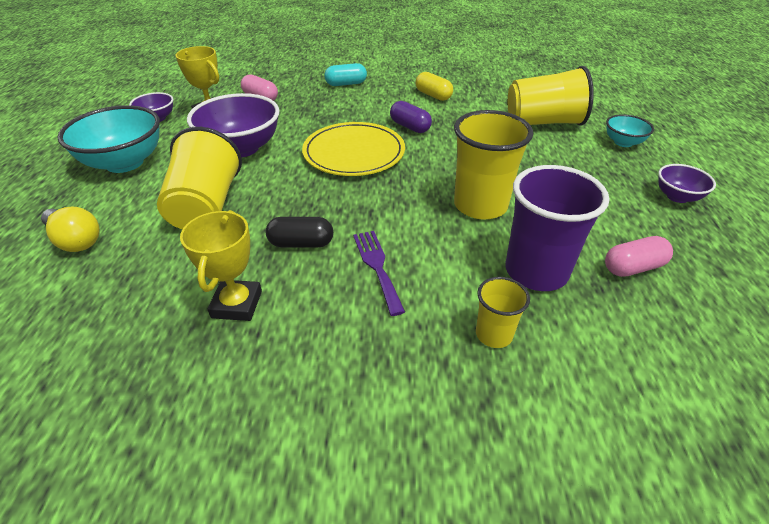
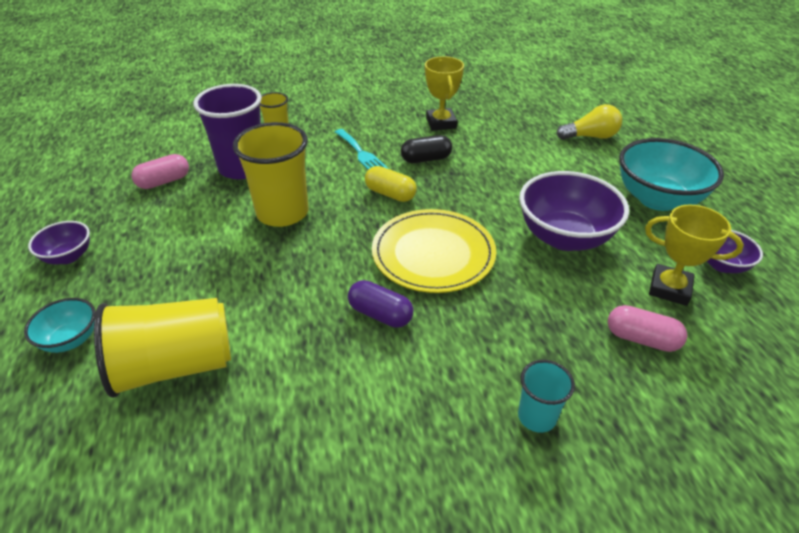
camera: 165 degrees right, 0 degrees up
(75, 240) = (590, 137): yellow light bulb -> yellow light bulb turned 150 degrees clockwise
(206, 206) = (527, 173): yellow cup -> none
(346, 84) = (537, 416): turquoise capsule -> turquoise cup
(377, 267) = (361, 154): purple fork -> turquoise fork
(433, 95) = (362, 411): yellow capsule -> yellow capsule (390, 194)

